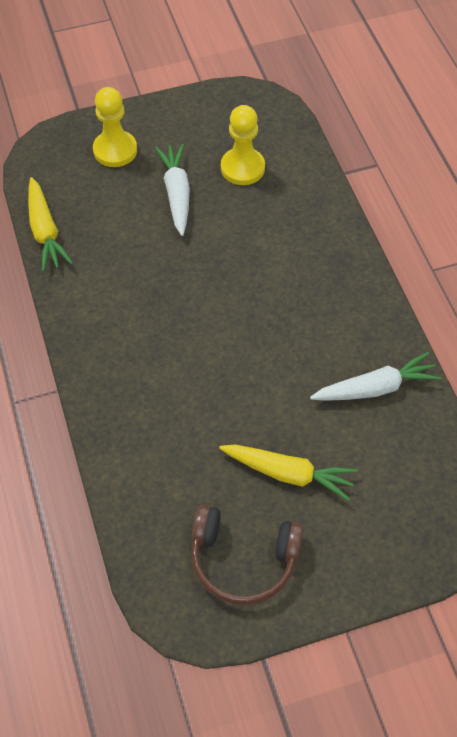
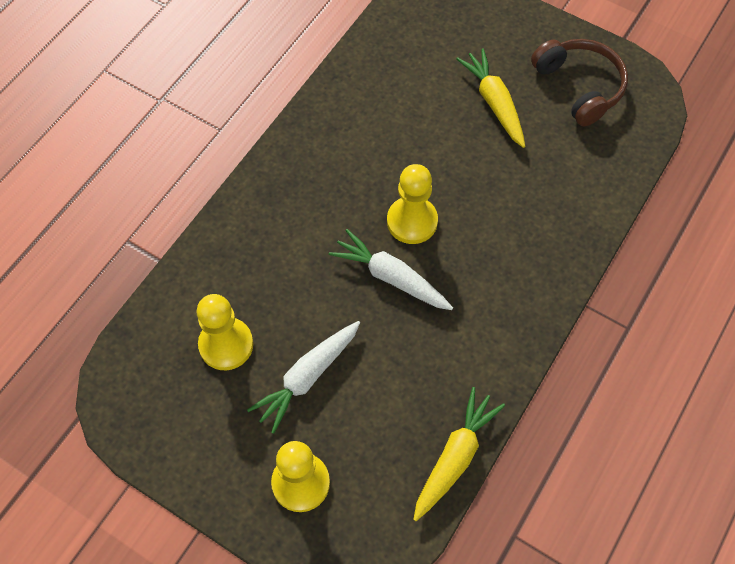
camera: 130 degrees left, 5 degrees up
(232, 330) = (412, 221): none -> yellow pawn
(376, 388) = (372, 96): white carrot -> white carrot (390, 277)

